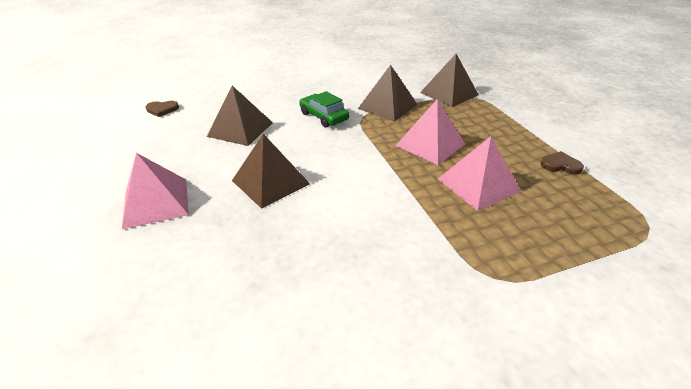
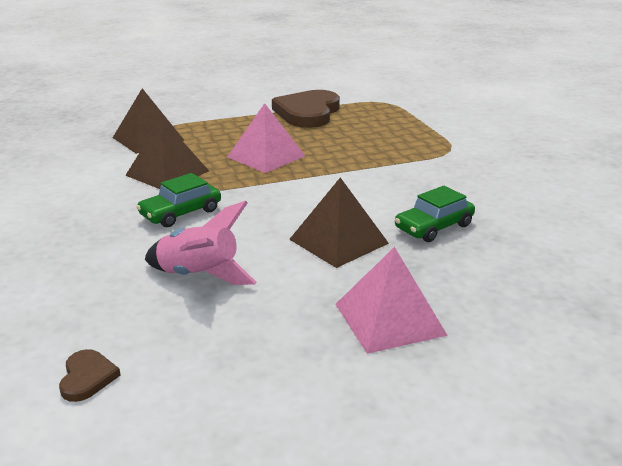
camera: 90 degrees left, 10 degrees down
(240, 129) = (199, 275): brown pyramid -> pink rocket
(285, 239) = (434, 227): none -> green car
(478, 185) = (338, 143): pink pyramid -> none
(560, 165) = (308, 113): brown heart -> brown heart, size x2.33

